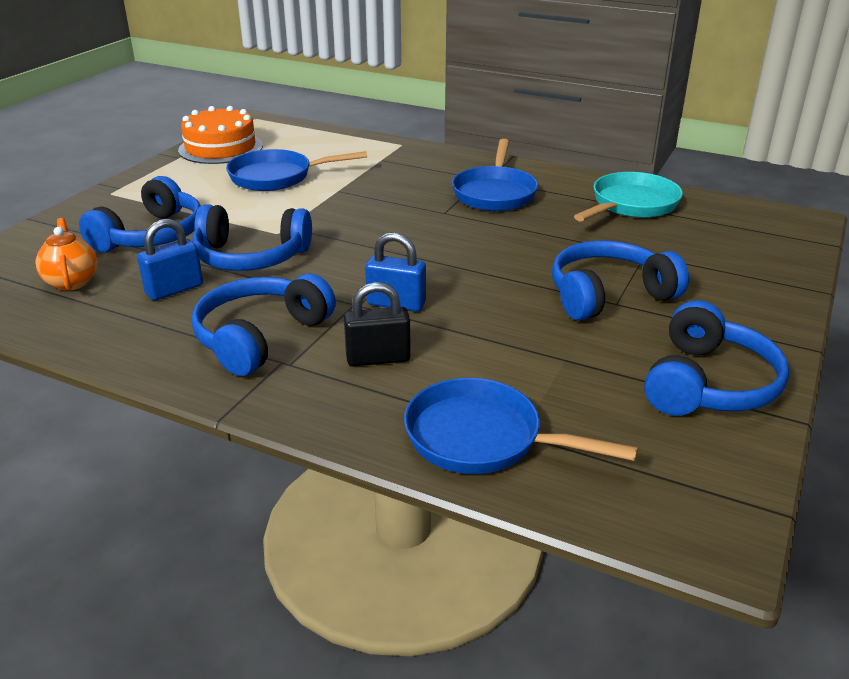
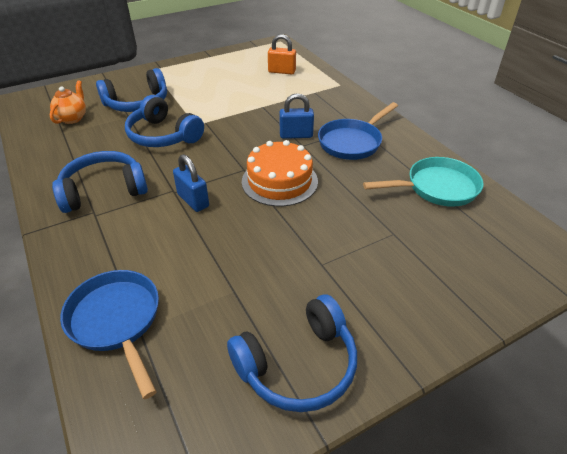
camera: 35 degrees right, 10 degrees up
(174, 289) = (105, 142): blue padlock -> blue padlock (296, 135)
(220, 148) = (238, 56): orange cake -> orange cake (279, 181)
(276, 177) = (241, 86): blue pan -> none
(308, 149) = (281, 71): none -> orange padlock
(378, 358) = (137, 234): black padlock -> none
(608, 295) = (324, 255): blue headphones -> none

